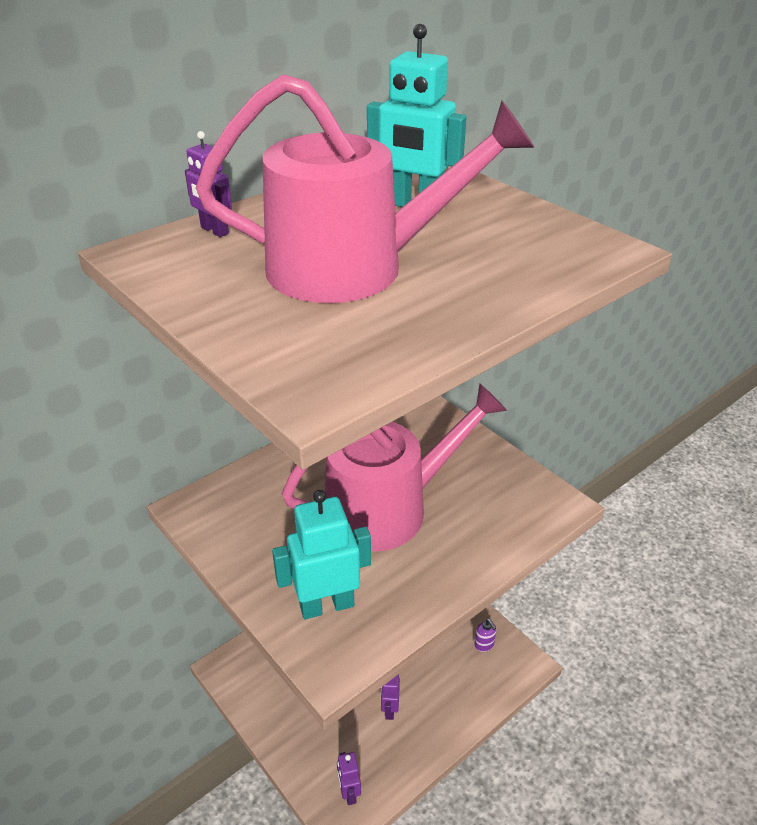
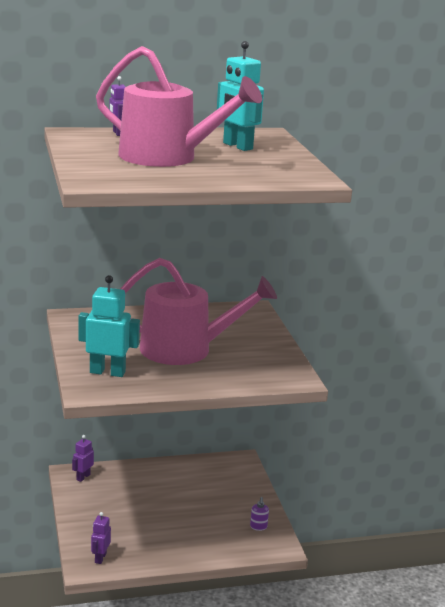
camera: 25 degrees right, 15 degrees down
(389, 709) = (161, 532): purple robot -> purple robot (83, 477)

